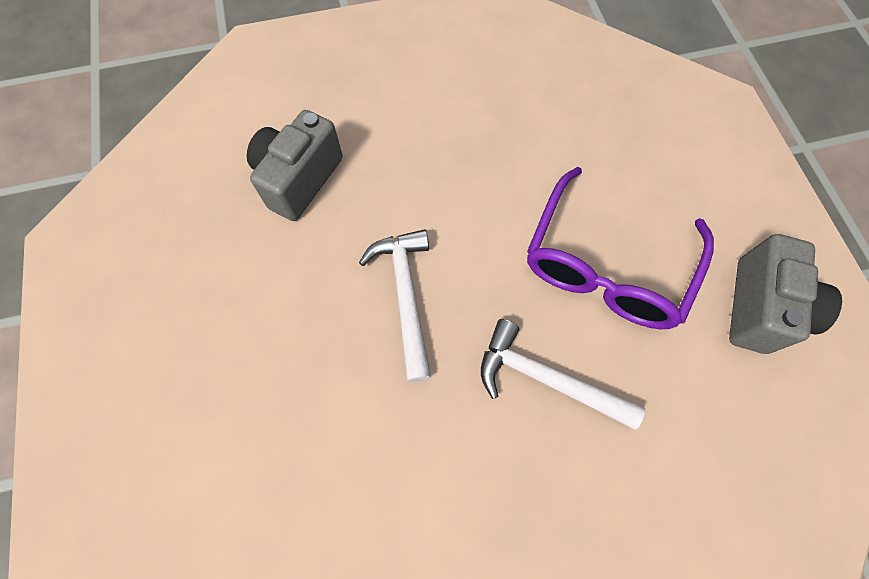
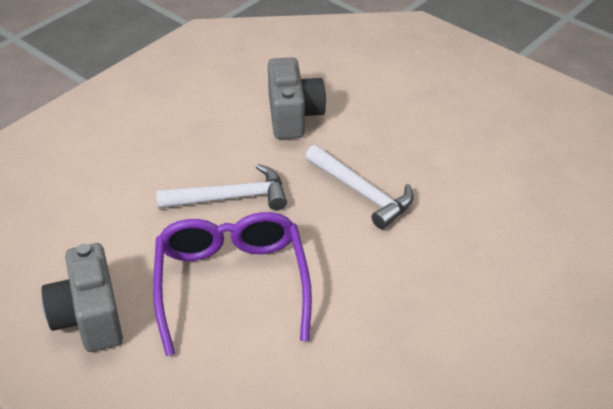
camera: 145 degrees right, 25 degrees down
(299, 179) = (514, 218): grey camera -> grey camera (293, 116)

